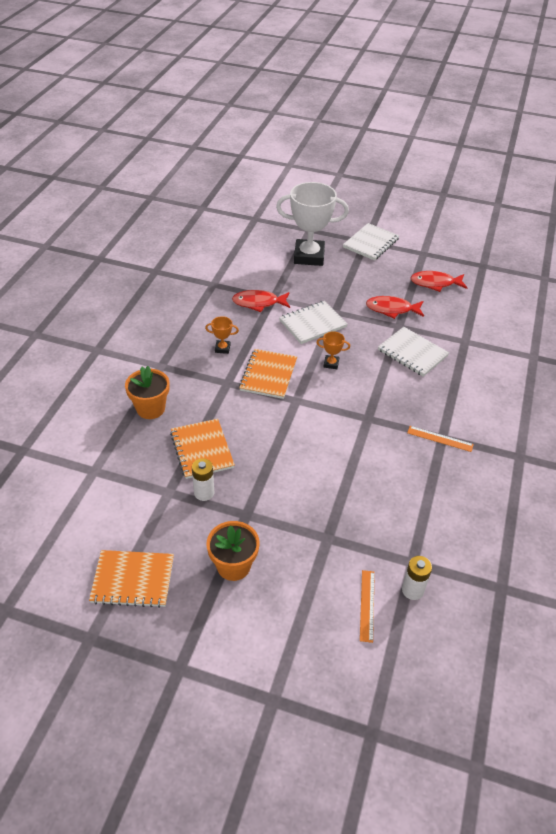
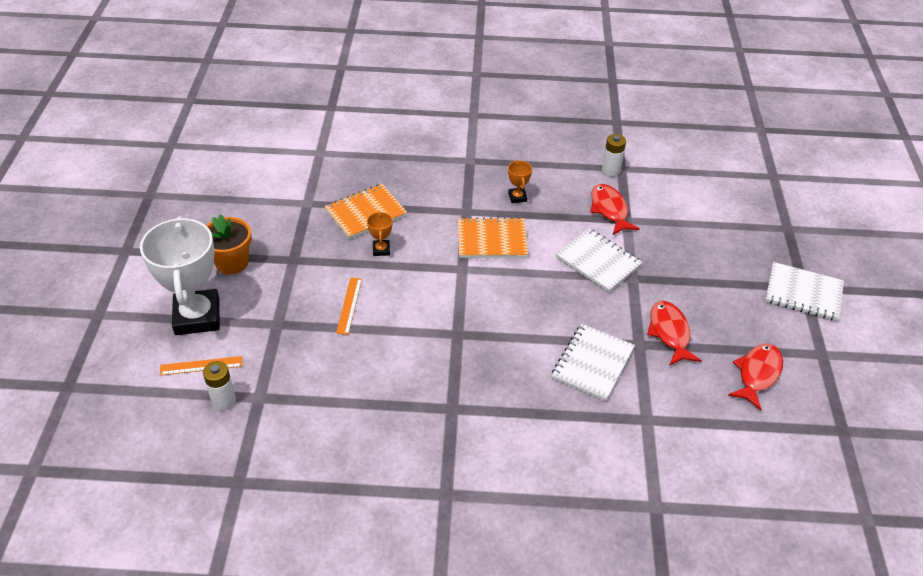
camera: 75 degrees right, 0 degrees up
(133, 580) = (207, 204): orange notebook -> none
(150, 408) = (408, 167): orange flower pot -> none
(204, 493) = (312, 226): white battery -> white battery (610, 170)
(309, 256) = (729, 237): white trophy -> white trophy (197, 316)
(331, 364) = (535, 288): orange trophy -> orange trophy (381, 250)
(435, 283) = (757, 374): red fish -> red fish turned 45 degrees clockwise
(440, 438) = (448, 406): orange ruler -> orange ruler (349, 305)

